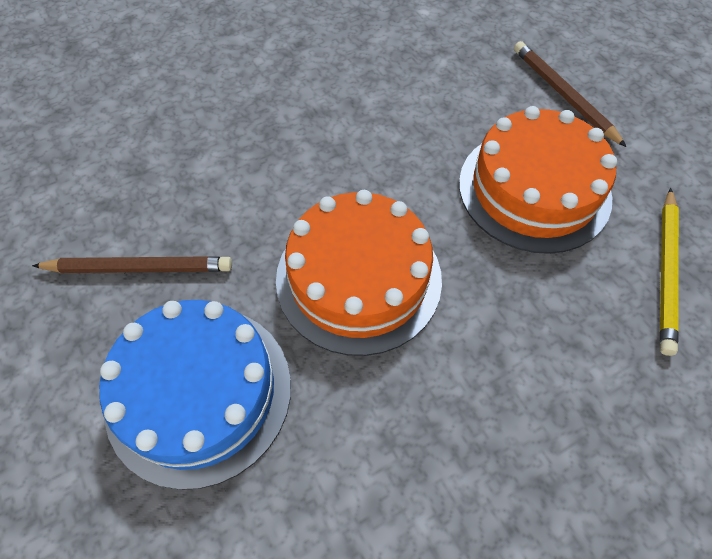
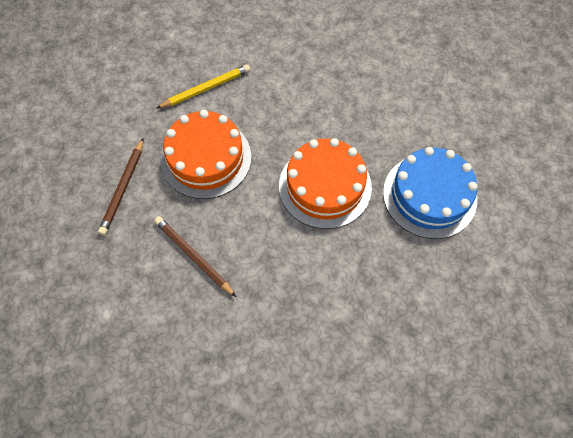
camera: 135 degrees left, 5 degrees up
(139, 268) = (417, 274): brown pencil -> brown pencil (193, 256)

